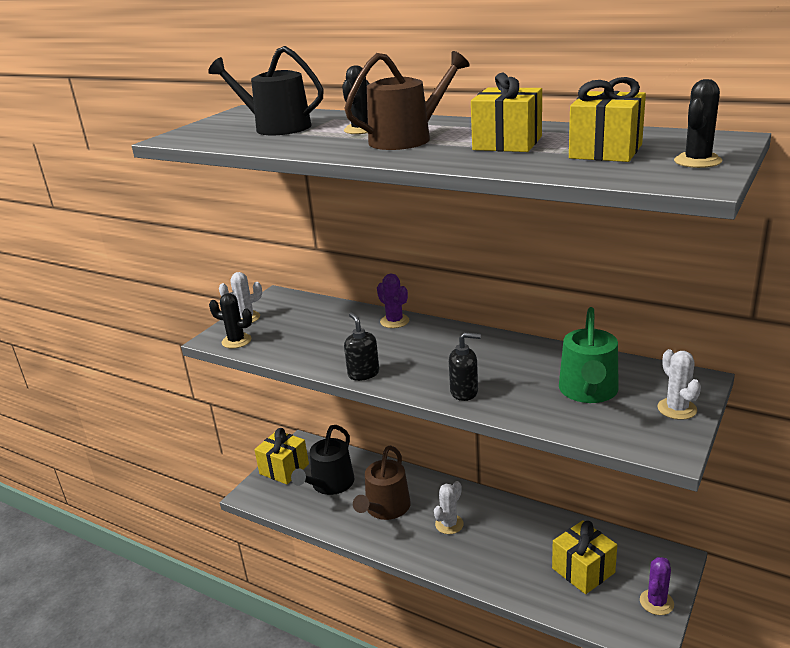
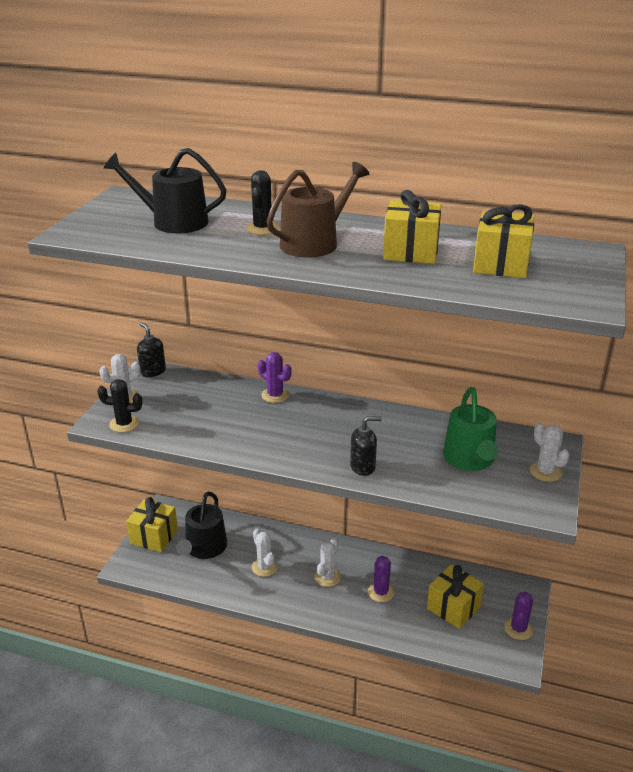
camera: 15 degrees left, 5 degrees up
(363, 374) = (264, 453): black soap dispenser -> black soap dispenser (153, 371)
(385, 508) = (264, 567): brown watering can -> white cactus
(504, 545) = (381, 592): none -> purple cactus
(697, 161) = (580, 278): black cactus -> none

